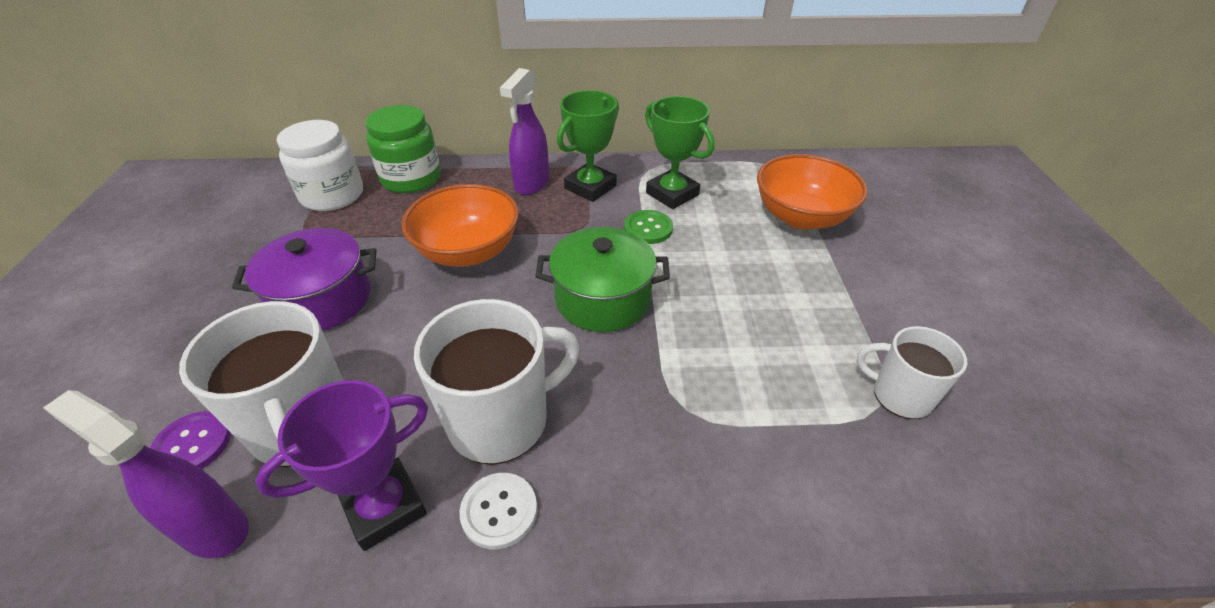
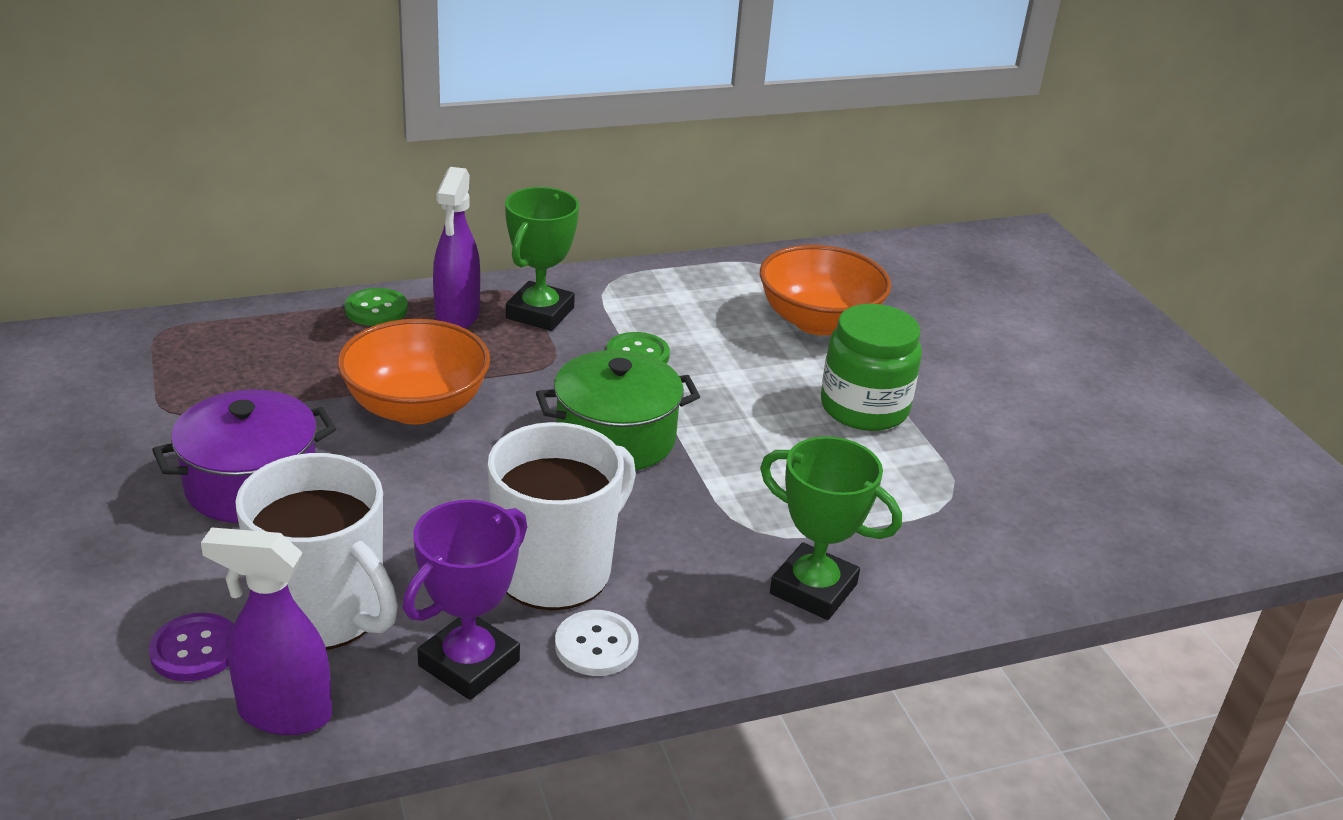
camera: 20 degrees left, 10 degrees down
(332, 195) = (173, 360): white jar -> none
(411, 178) = (278, 326): green jar -> green jar (864, 408)
(480, 173) = (376, 309): none -> green button
(672, 194) = (651, 311): green trophy -> green trophy (813, 589)
(900, 395) = (969, 486): white mug -> none

